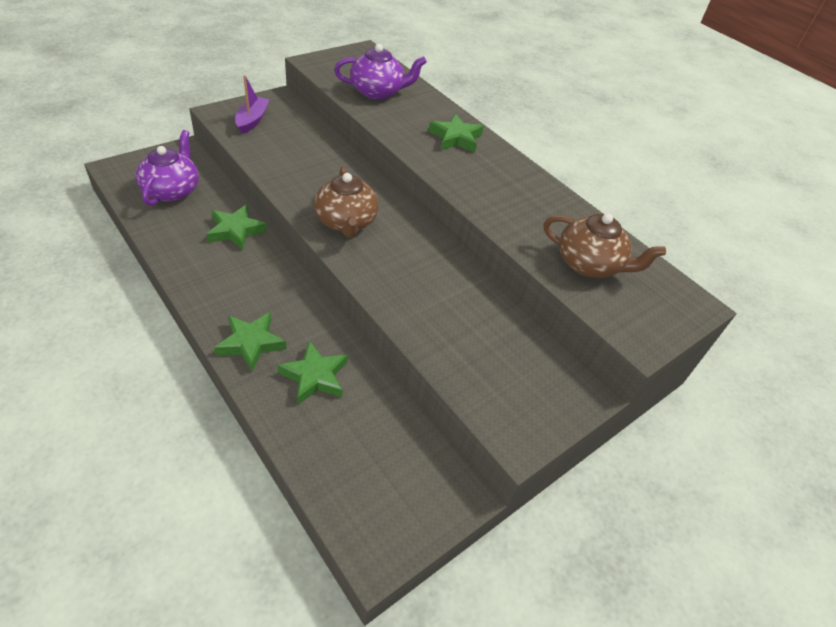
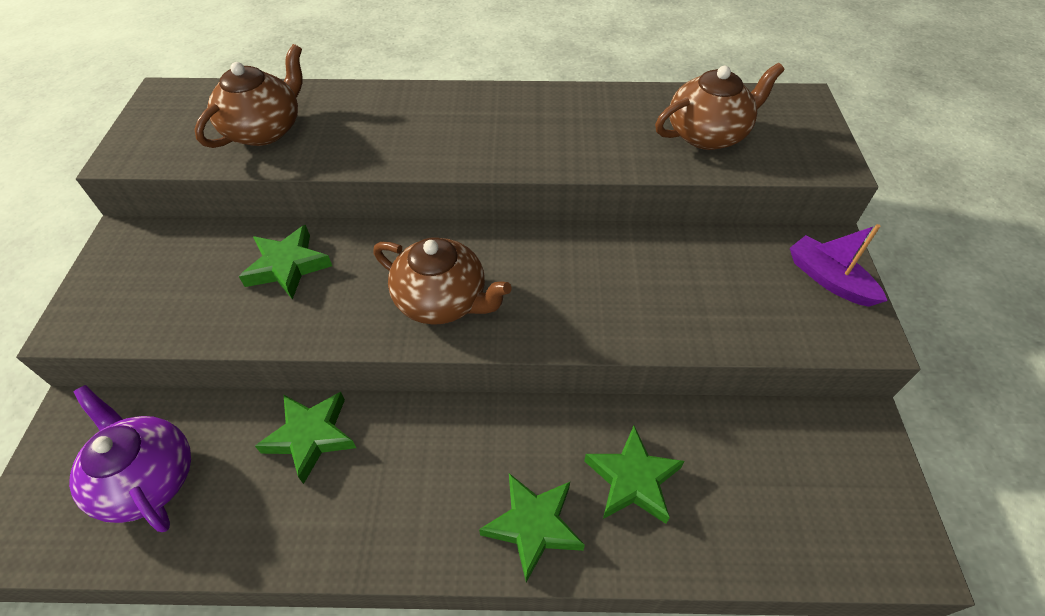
camera: 45 degrees left, 5 degrees up
(252, 120) = (138, 293): purple boat -> purple boat (829, 279)
(378, 92) = (265, 130): purple teapot -> brown teapot
(456, 138) = (424, 114): green star -> green star (287, 266)

